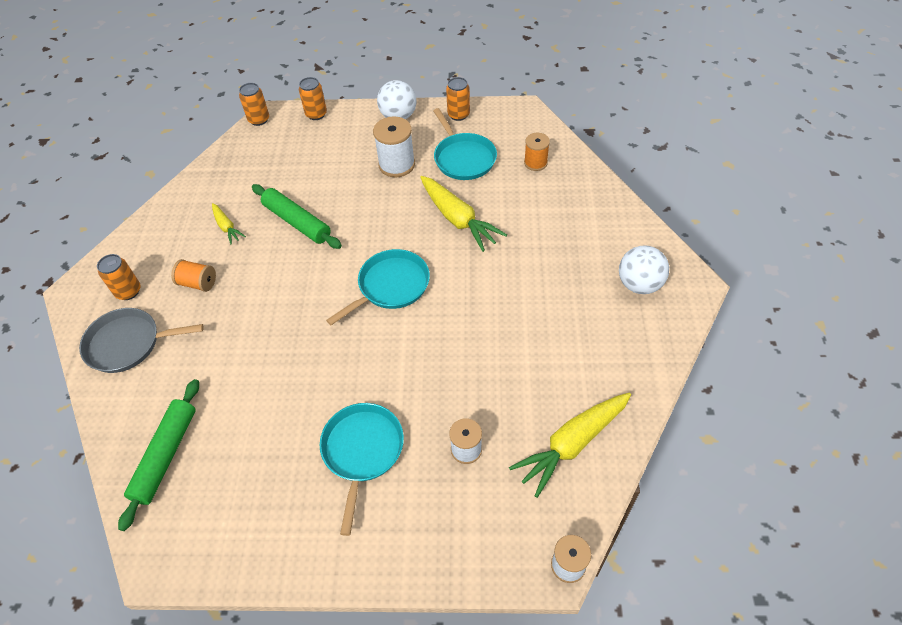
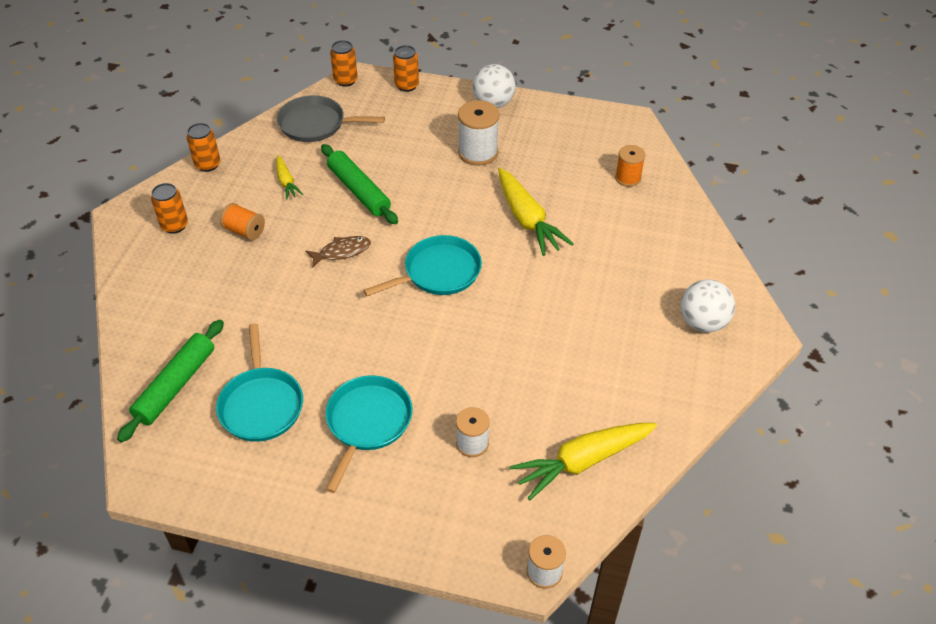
camera: 10 degrees right, 5 degrees down
(128, 344) = (163, 275): grey pan -> grey pan (315, 124)
(296, 285) = (342, 252): none -> brown fish
(458, 115) = (558, 113): orange can -> orange can (207, 164)
(463, 158) = (551, 159): turquoise pan -> turquoise pan (261, 404)

